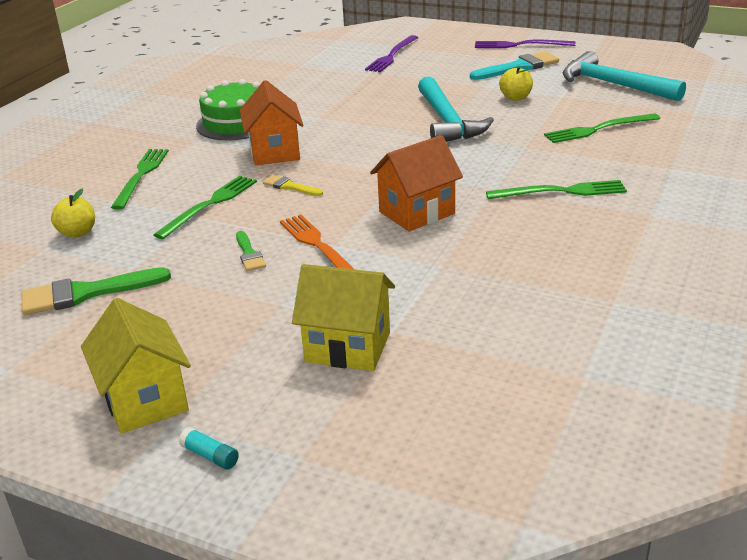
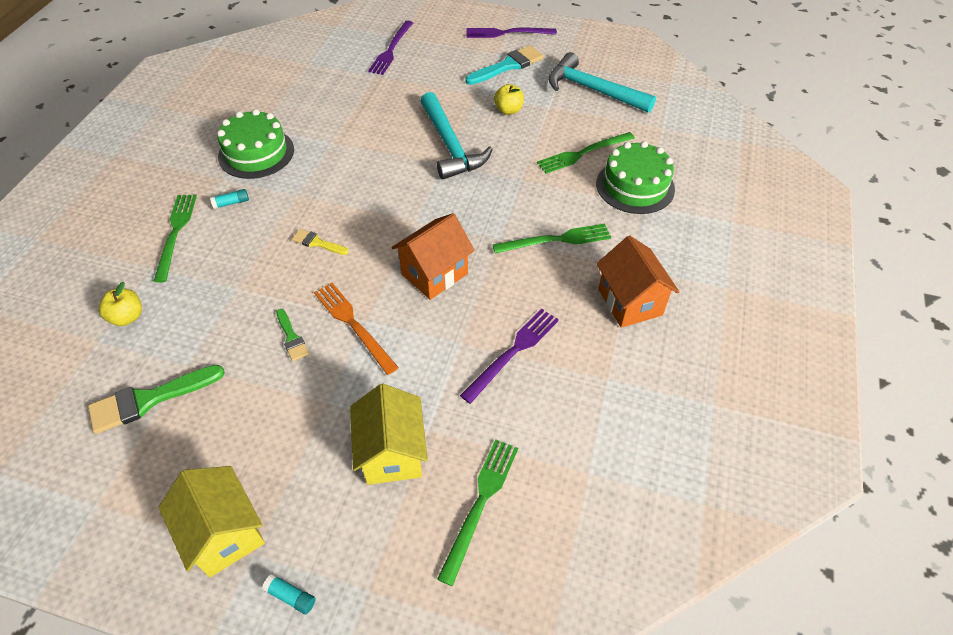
camera: 10 degrees left, 20 degrees up
(203, 156) = (231, 203): none -> turquoise glue stick
(210, 205) = (246, 272): green fork -> green fork (480, 503)
(274, 152) = (297, 194): orange house -> orange house (630, 302)
(348, 347) = (392, 453): yellow house -> yellow house turned 75 degrees clockwise
(501, 275) = (513, 352): none -> purple fork
(658, 154) = (635, 186): none -> green cake

